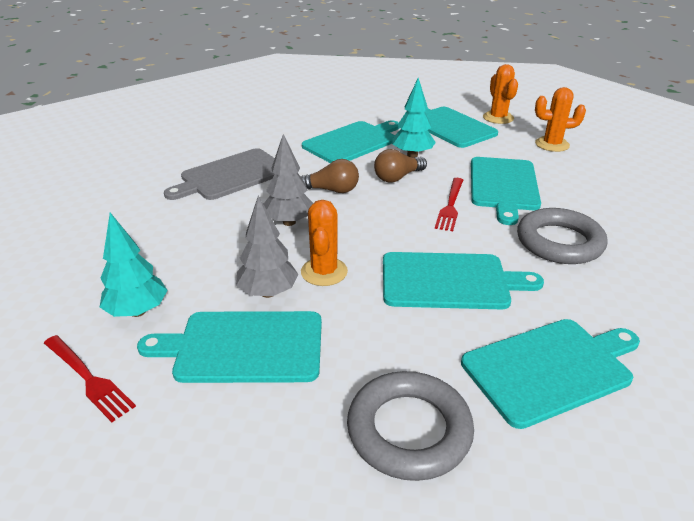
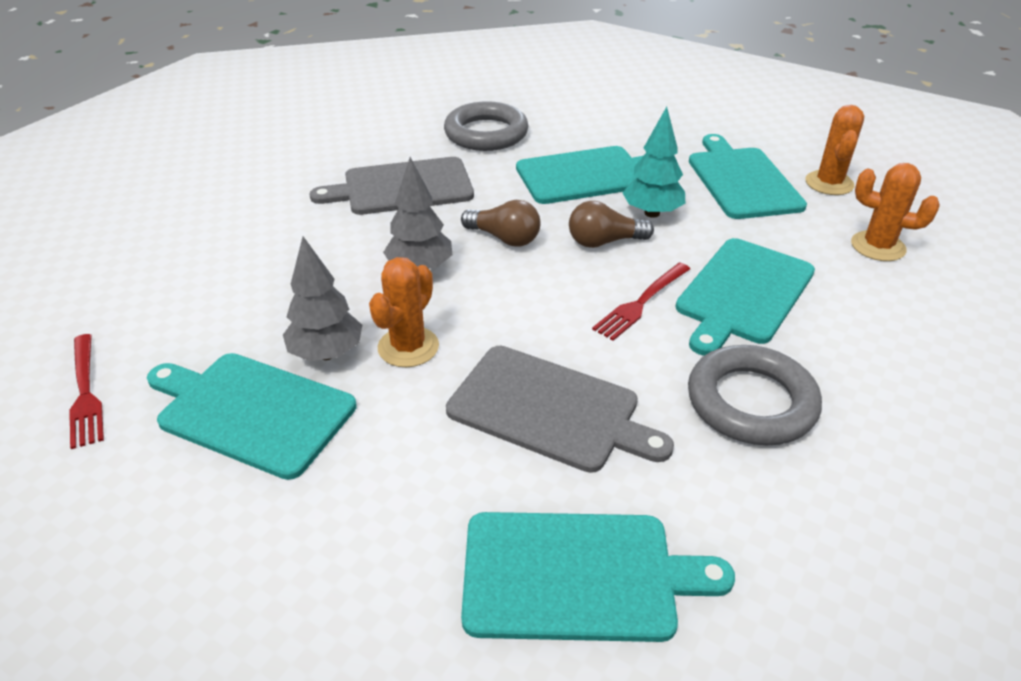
camera: 25 degrees right, 5 degrees up
(138, 311) = (182, 332): turquoise tree -> none
(409, 430) = (342, 581): grey ring -> grey ring (486, 133)
(450, 281) = (550, 409): turquoise cutting board -> grey cutting board

